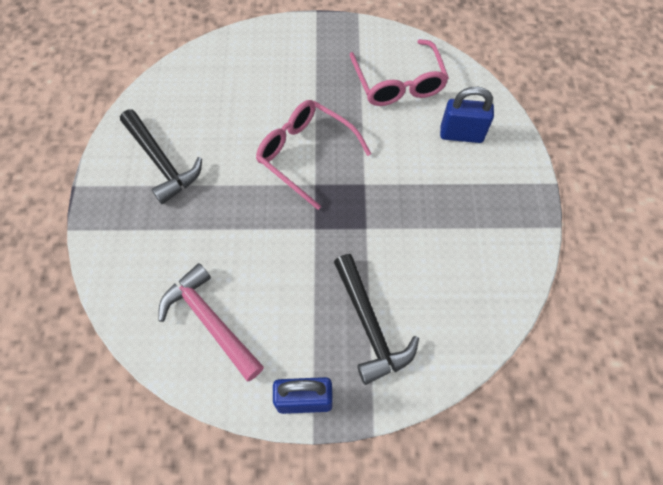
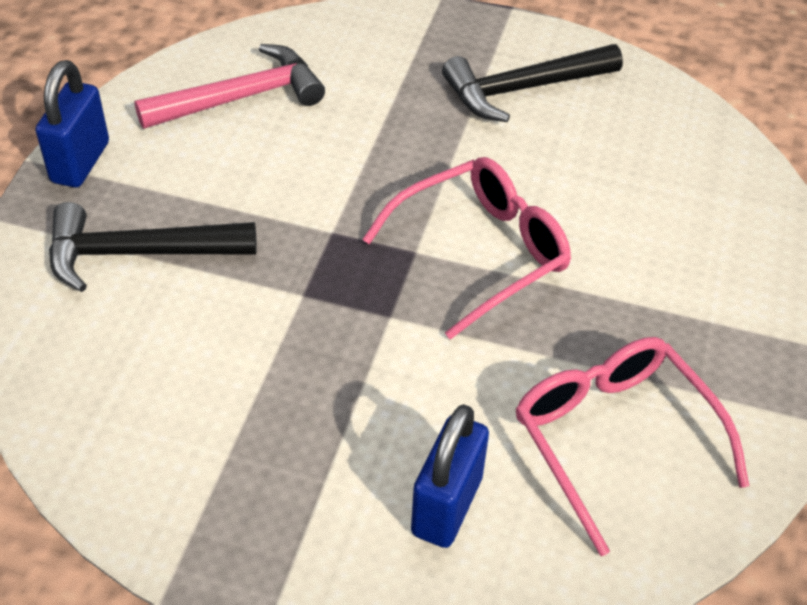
camera: 105 degrees right, 15 degrees down
(398, 83) = (614, 438): pink glasses -> pink glasses turned 60 degrees clockwise

